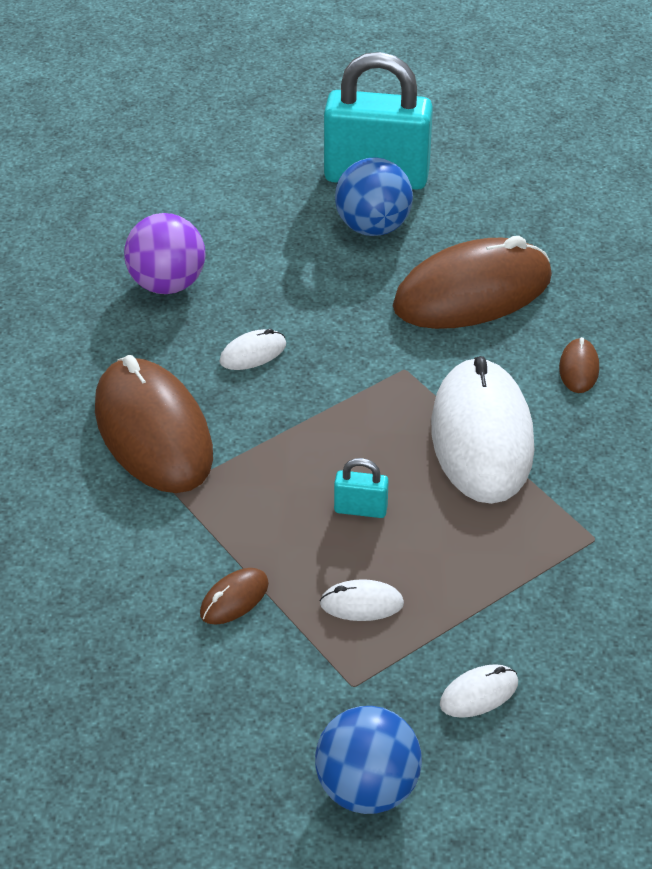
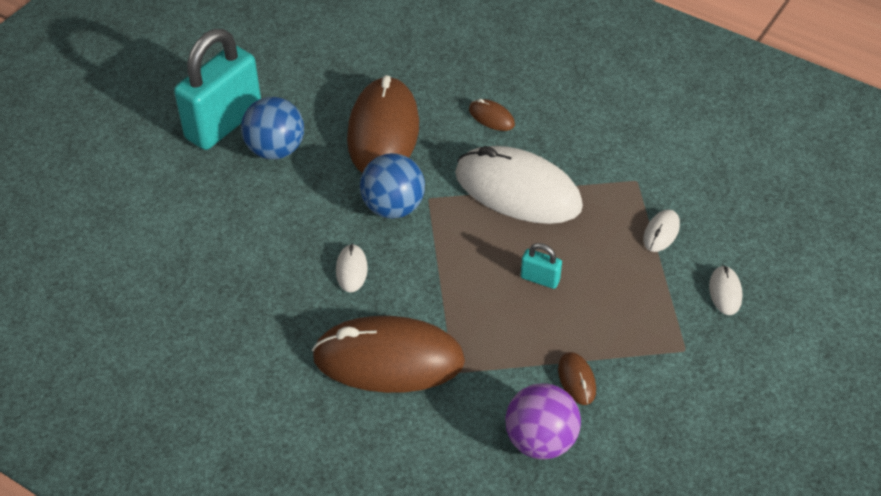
camera: 60 degrees left, 5 degrees up
(167, 284) = (238, 287): purple ball -> purple ball (540, 440)
(360, 509) = (540, 279): turquoise padlock -> turquoise padlock turned 75 degrees clockwise
(361, 603) = (621, 315): white mouse -> white mouse (661, 232)
(367, 789) = (768, 379): blue ball -> blue ball (393, 207)

